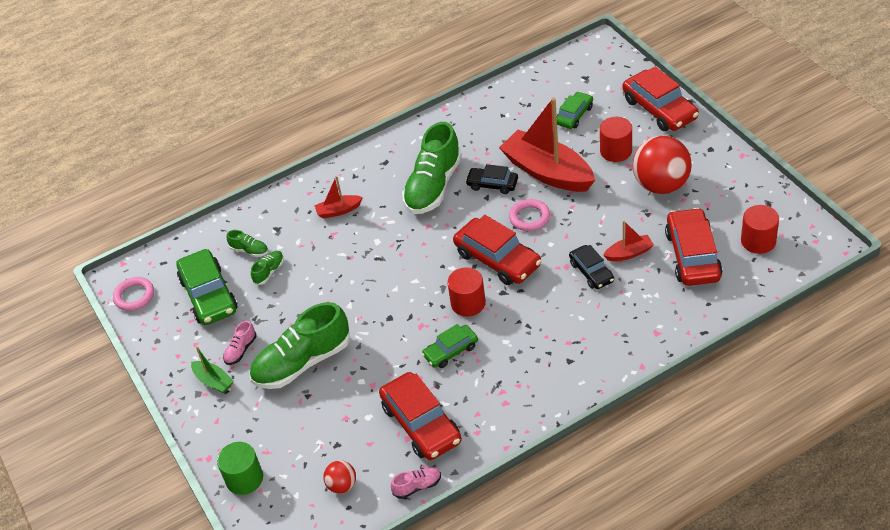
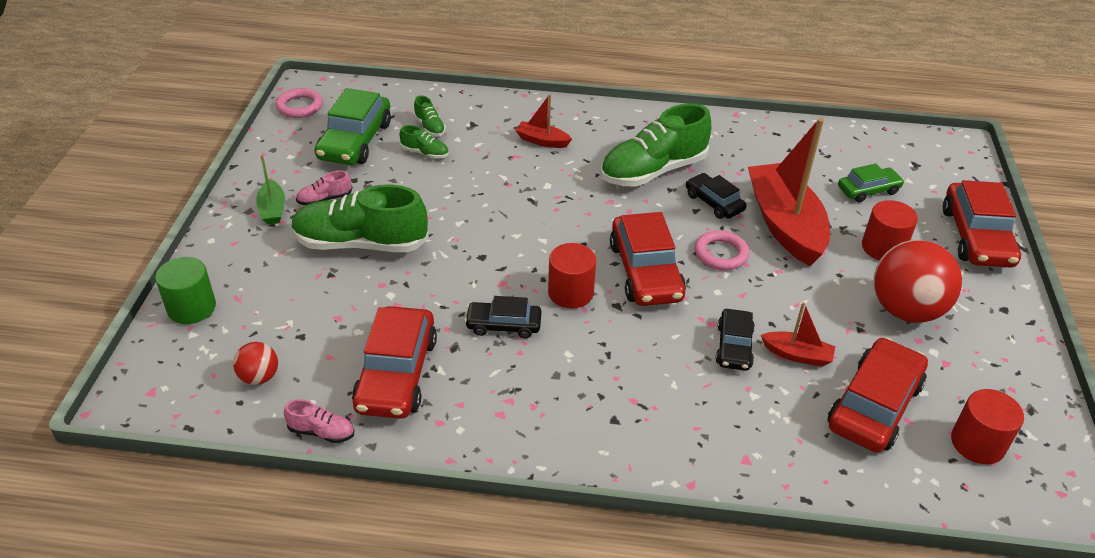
camera: 30 degrees right, 5 degrees down
(269, 272) = (425, 153): green shoe -> green shoe turned 45 degrees clockwise
(450, 351) = (503, 325): green car -> black car

